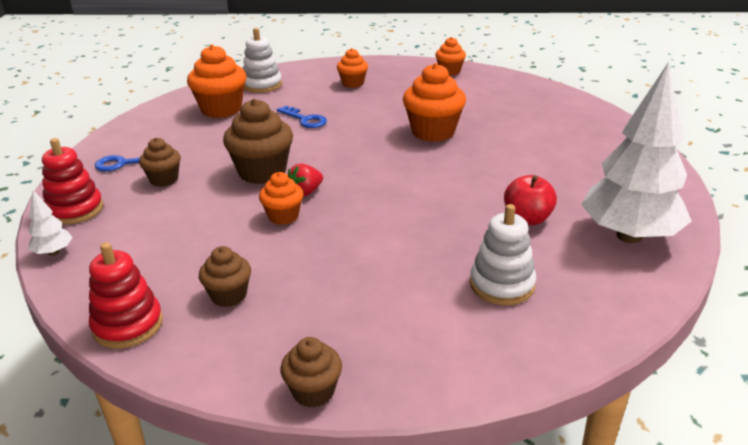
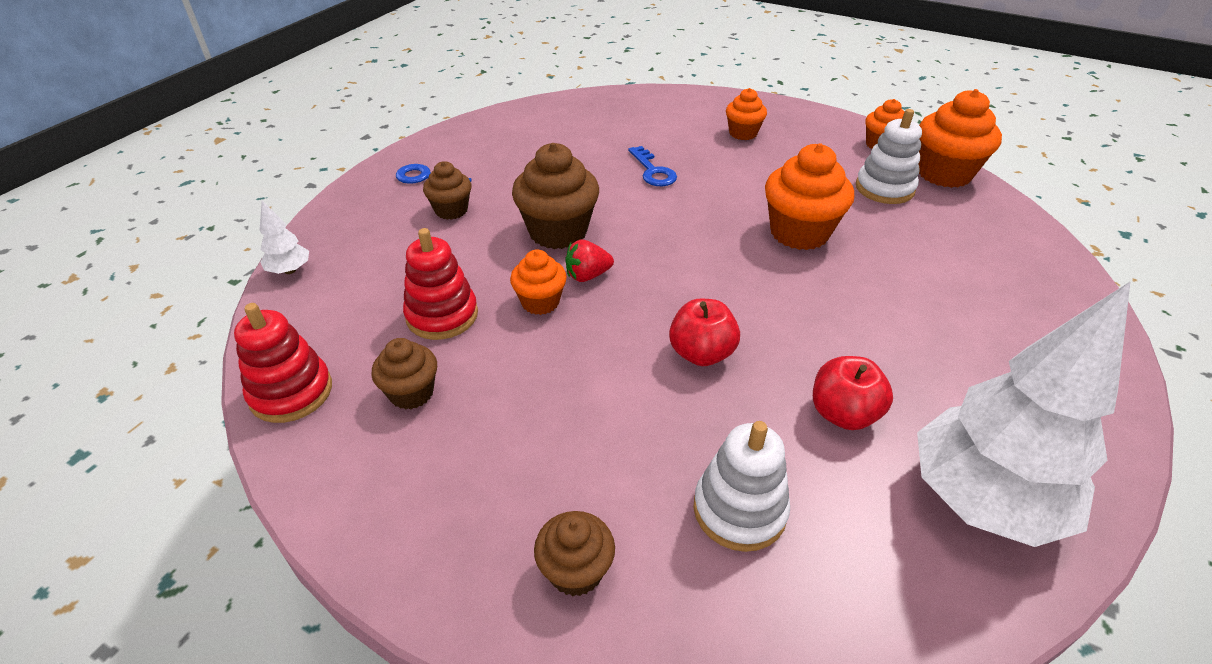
camera: 25 degrees right, 10 degrees up
(75, 210) = (344, 223): red stacking toy -> red stacking toy (442, 315)
(221, 109) = (570, 133): orange cupcake -> orange cupcake (944, 174)
(262, 85) = (635, 110): white stacking toy -> white stacking toy (884, 188)
(313, 391) = (408, 574): brown cupcake -> brown cupcake (576, 571)
(418, 213) = (701, 353): none -> red apple

